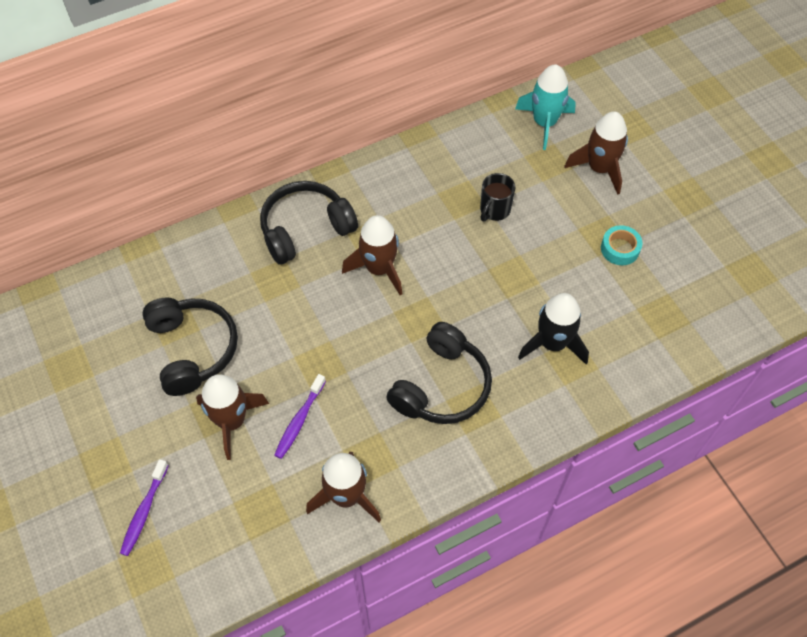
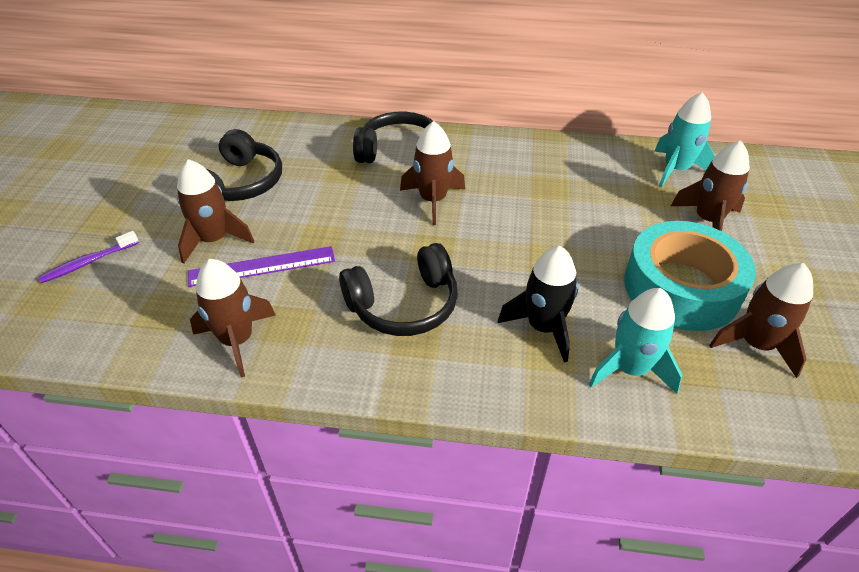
camera: 35 degrees right, 15 degrees down
(299, 420) = (262, 266): purple toothbrush -> purple ruler
(494, 210) = (574, 206): black mug -> none
(620, 249) = (681, 288): turquoise tape -> turquoise tape, size x2.48
(630, 342) = (630, 369): none -> turquoise rocket
(693, 272) = (756, 345): none -> brown rocket

